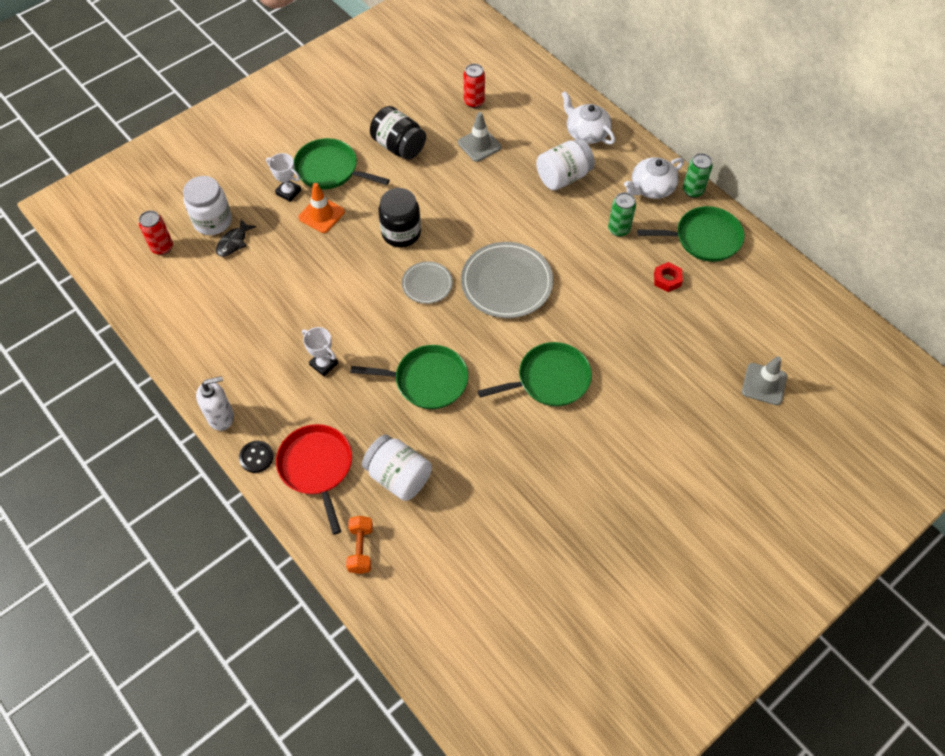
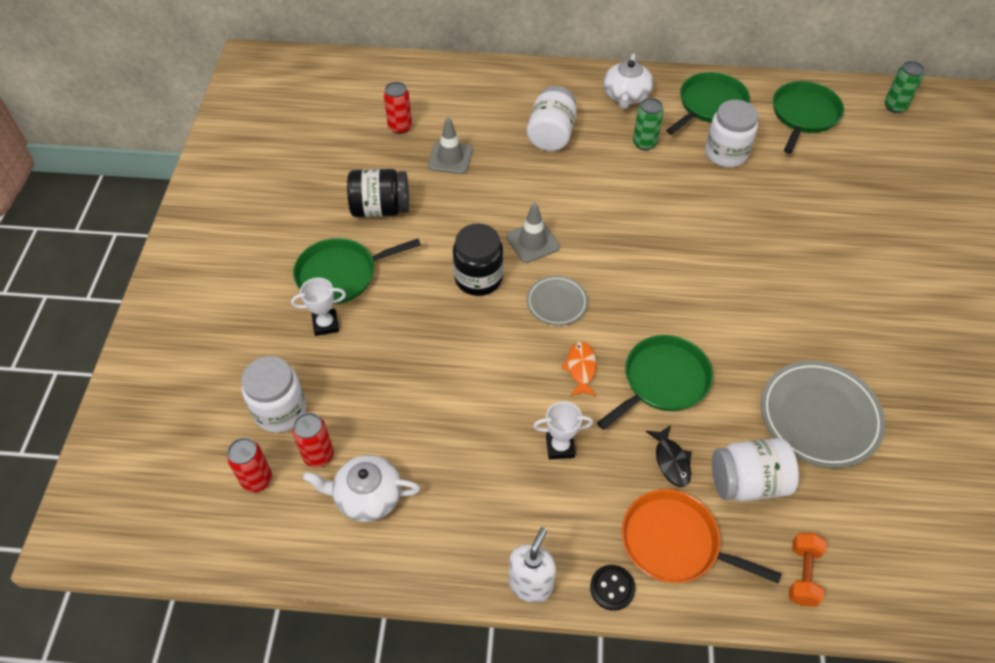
camera: 45 degrees left, 5 degrees down
(203, 260) = (318, 455): none -> red can
(233, 242) = (329, 413): black fish -> black fish (671, 461)
(317, 467) = (675, 542): red pan -> orange pan
(321, 215) = (384, 319): orange traffic cone -> none
(361, 549) = (803, 574): orange dumbbell -> orange dumbbell turned 60 degrees clockwise
(390, 333) = (581, 368): none -> orange fish
(506, 283) = (617, 249): grey plate -> grey plate (819, 416)
(549, 379) = (749, 296): green pan -> green pan (803, 115)
(586, 133) = (524, 89): white teapot -> white teapot (367, 496)
(667, 279) = (726, 153): red nut -> white jar
(693, 191) = (657, 77): green can -> green can (895, 106)
(764, 384) = (883, 176): grey traffic cone -> grey traffic cone (532, 242)

